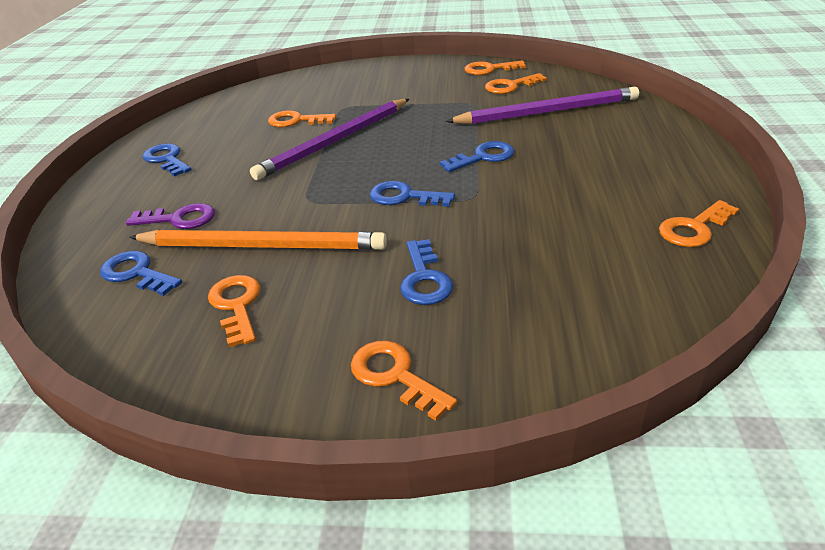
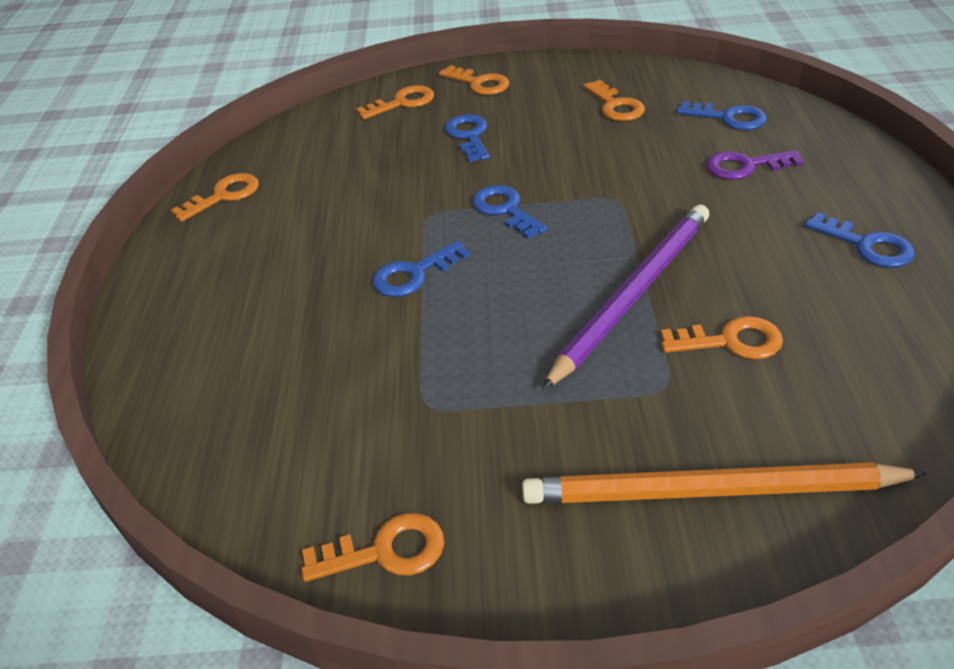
camera: 175 degrees right, 5 degrees up
(262, 246) = (630, 148): orange pencil -> orange pencil (710, 491)
(404, 197) = (505, 210): blue key -> blue key turned 135 degrees counterclockwise
(510, 86) = (350, 469): orange key -> orange key (402, 103)
(547, 112) = (303, 381): purple pencil -> none

